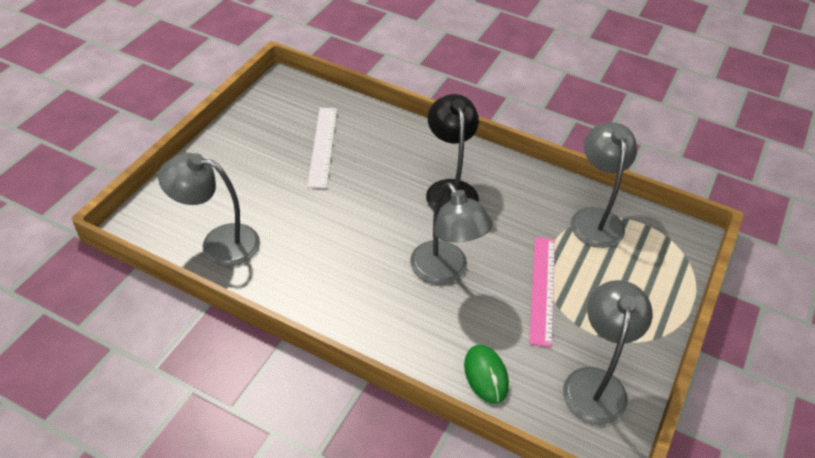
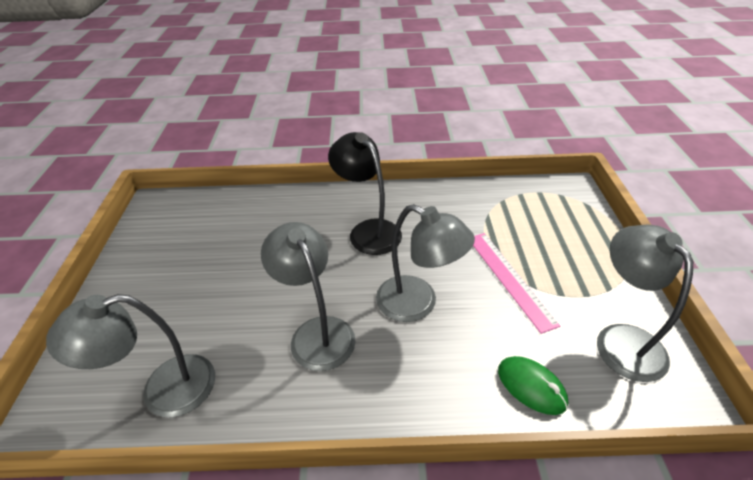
camera: 25 degrees left, 5 degrees down
(323, 146) = (226, 242): white ruler -> none
(595, 218) = (498, 203): grey lamp -> grey lamp (317, 332)

